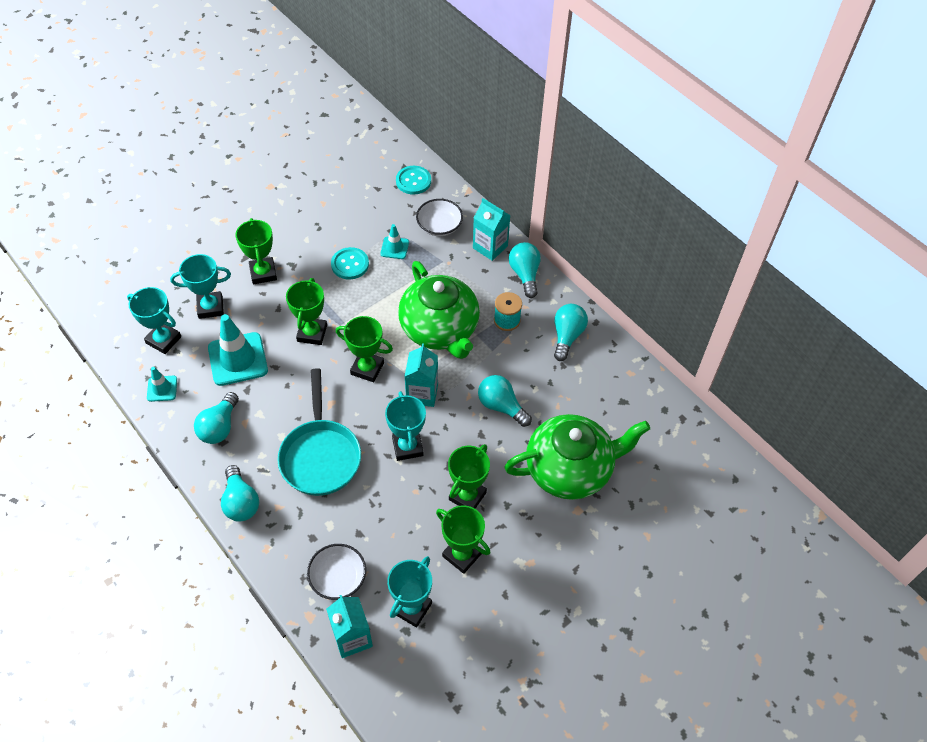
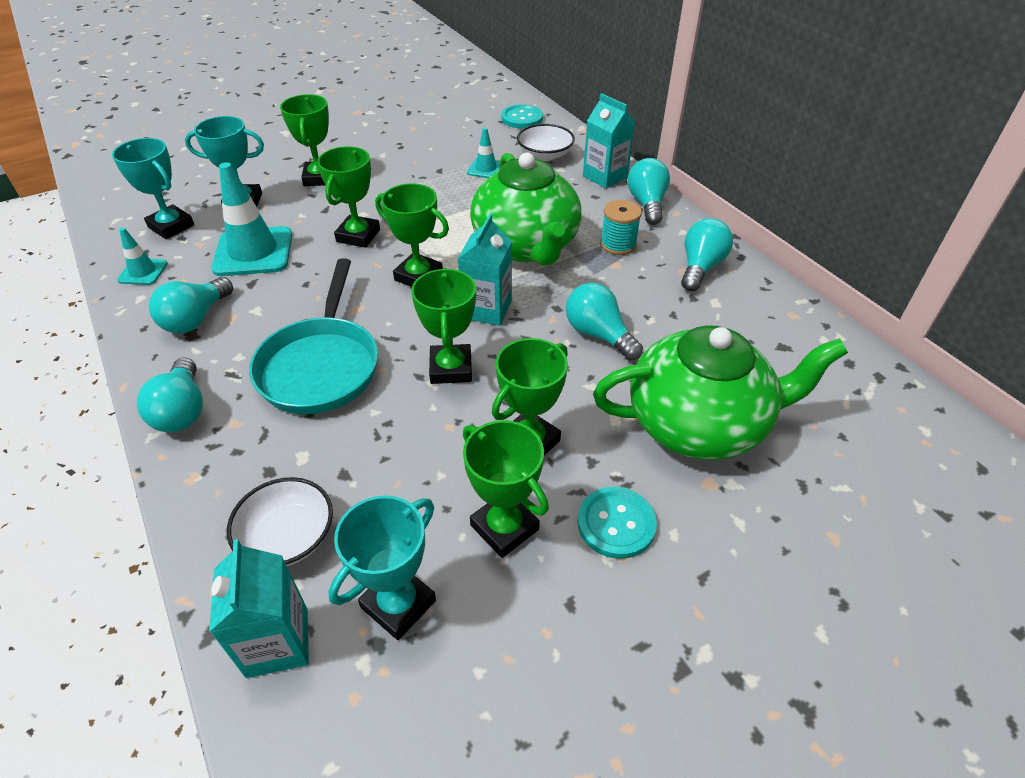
camera: 10 degrees right, 10 degrees down
(350, 264) = (427, 178): turquoise button -> turquoise button (616, 523)
(407, 447) = (451, 368): turquoise trophy -> green trophy

